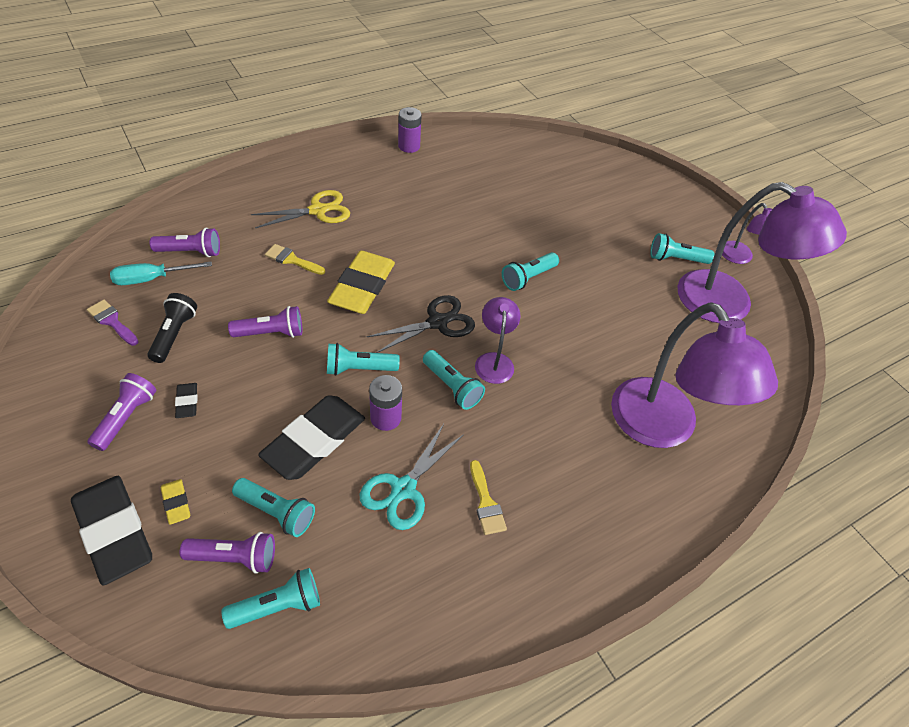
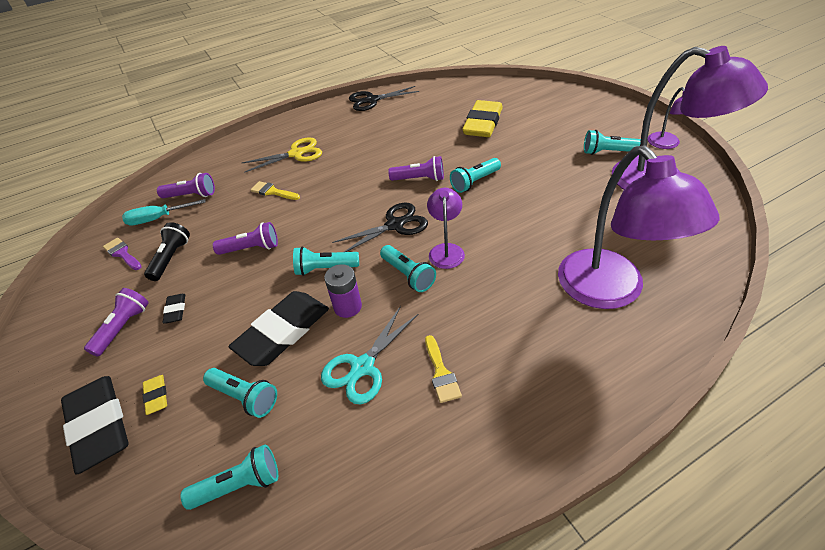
camera: 10 degrees right, 5 degrees down
(234, 557) = (203, 441): purple flashlight -> purple flashlight (419, 179)
(362, 287) = (330, 205): yellow eraser -> yellow eraser (483, 123)
(409, 146) = (372, 100): purple battery -> black scissors

